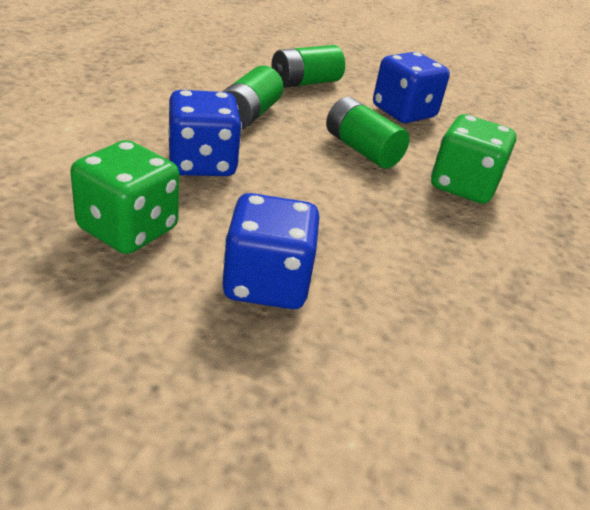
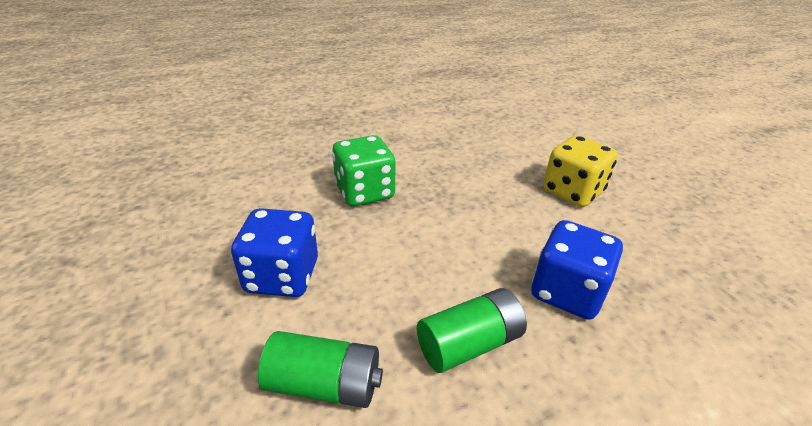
camera: 135 degrees left, 0 degrees up
(128, 229) = (653, 253): green dice -> none
(266, 283) = (572, 192): blue dice -> yellow dice
(362, 150) = (398, 250): green battery -> none

